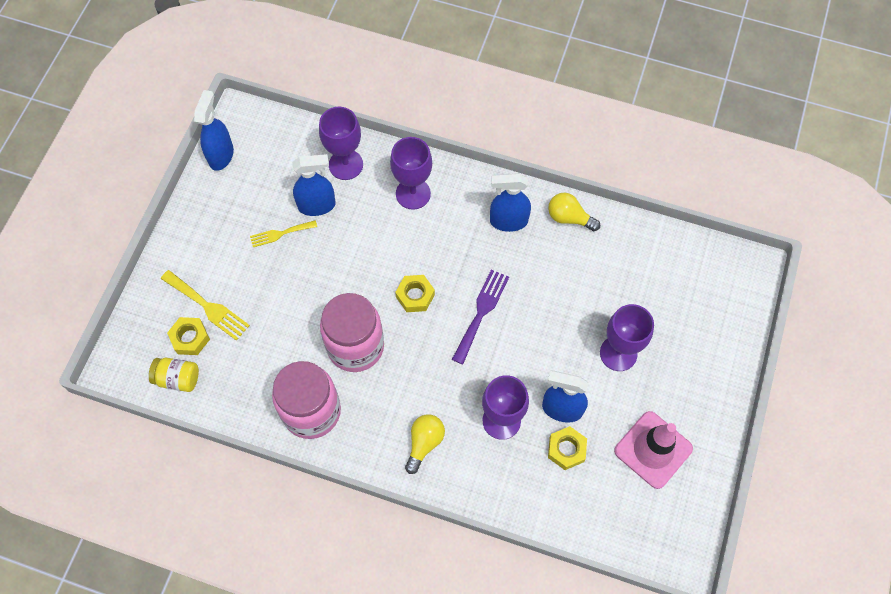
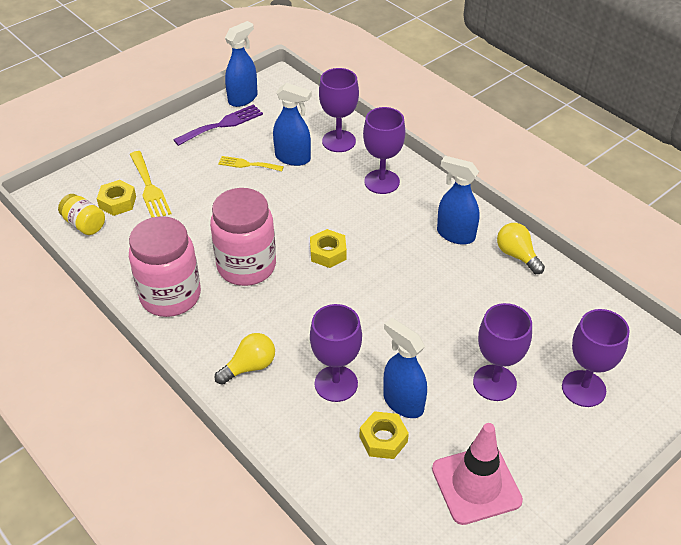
camera: 30 degrees right, 20 degrees down
(481, 312) = (380, 290): purple fork -> purple fork (222, 124)
(684, 323) = (583, 388): none -> purple goblet

